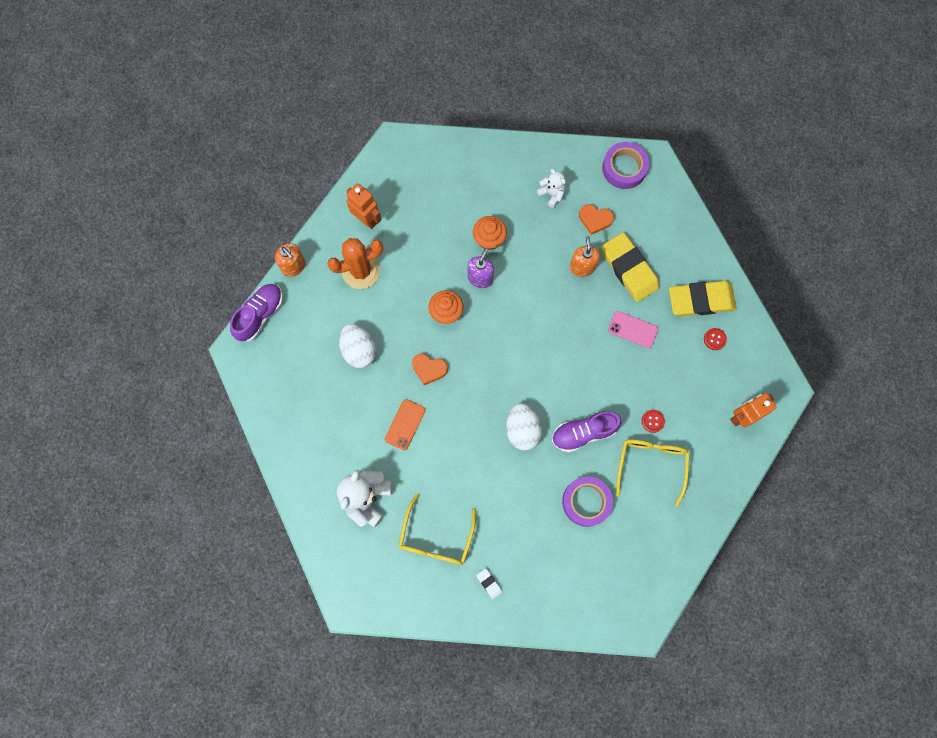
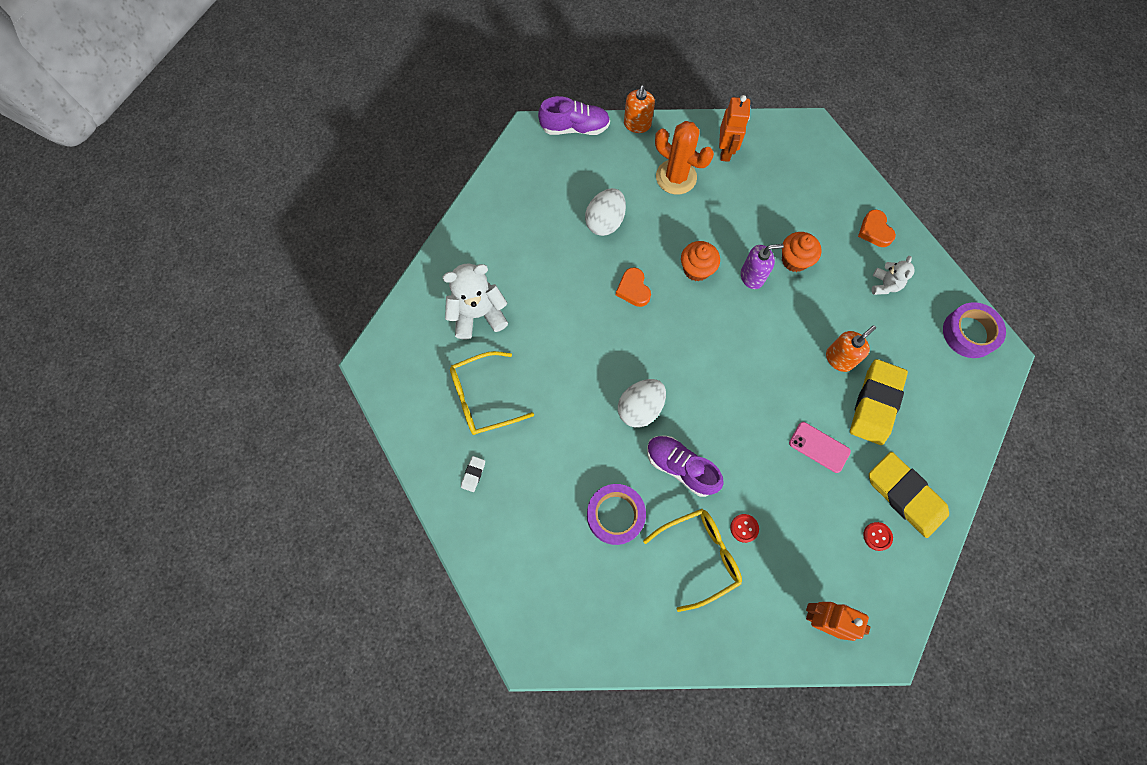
camera: 55 degrees right, 5 degrees down
(405, 424) = (567, 303): orange phone -> none
(595, 220) = (895, 340): orange heart -> orange heart (874, 231)
(632, 329) = (819, 447): pink phone -> pink phone turned 45 degrees counterclockwise

